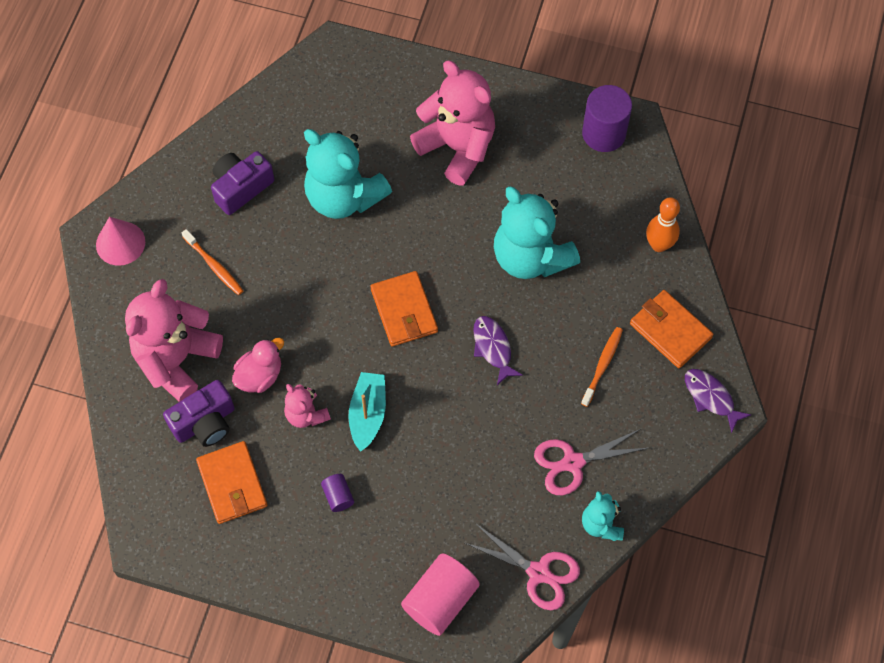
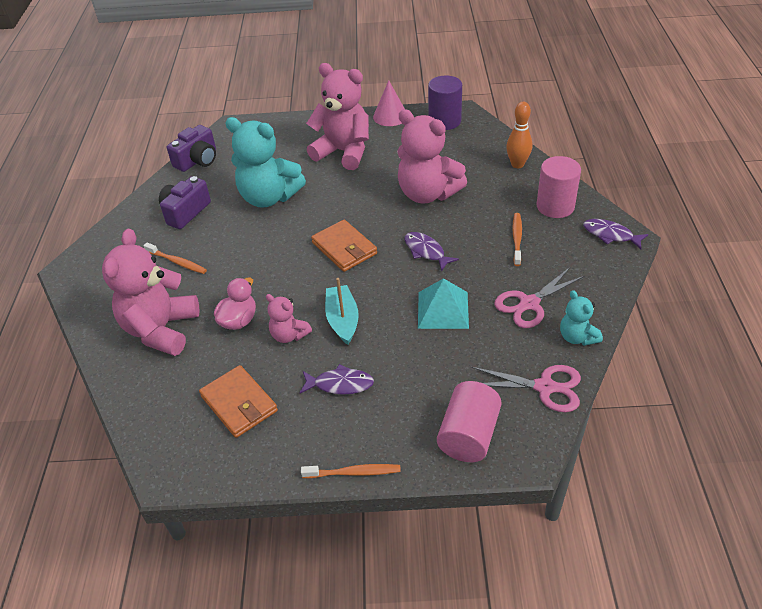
camera: 15 degrees left, 20 degrees down
(120, 243) = (92, 268): pink cone -> pink cone (390, 116)
(205, 422) = (199, 366): purple camera -> purple camera (197, 160)
(317, 601) = (354, 472): none -> orange toothbrush
(338, 496) = (340, 384): purple cylinder -> purple fish
(478, 438) = (443, 310): none -> turquoise pyramid
(530, 257) = (427, 194): turquoise teddy bear -> pink teddy bear
(670, 331) = (555, 206): orange wallet -> pink cylinder

